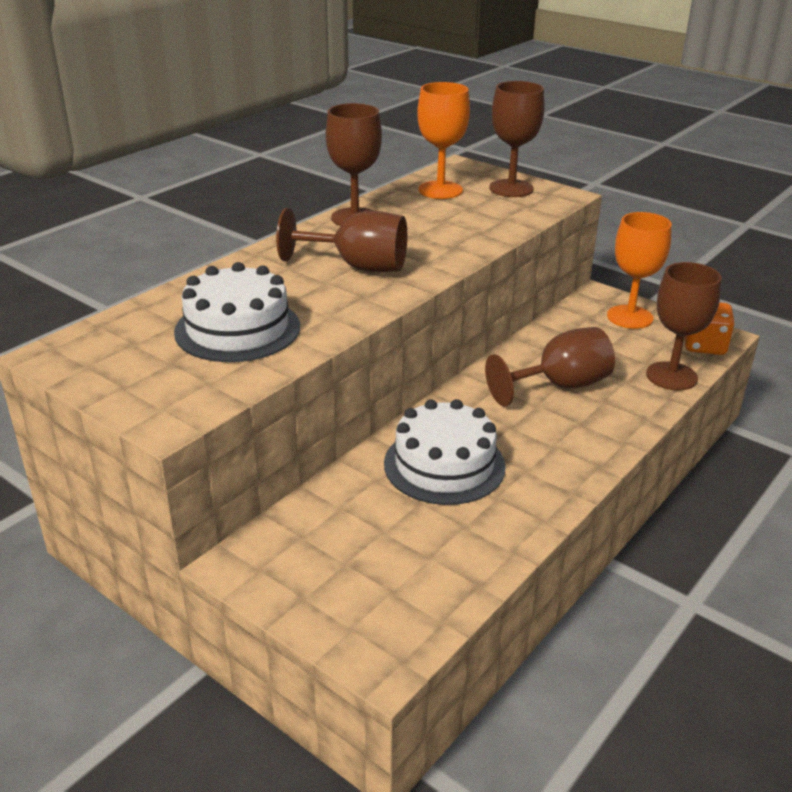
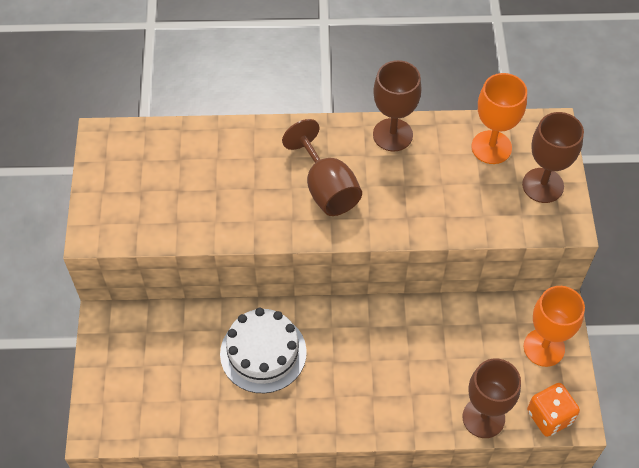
camera: 50 degrees right, 25 degrees up
(237, 329) = (198, 191): white cake -> none
(560, 386) = (405, 359): brown goblet -> none

